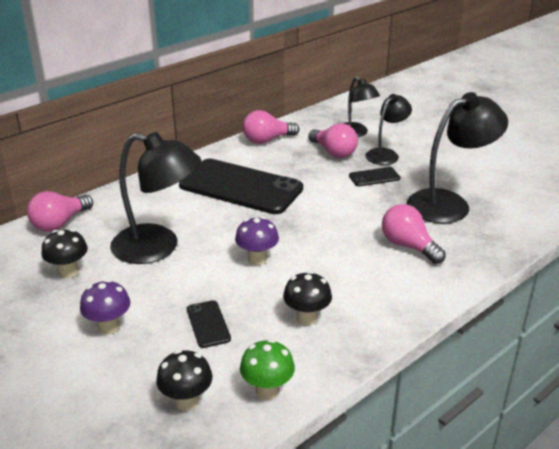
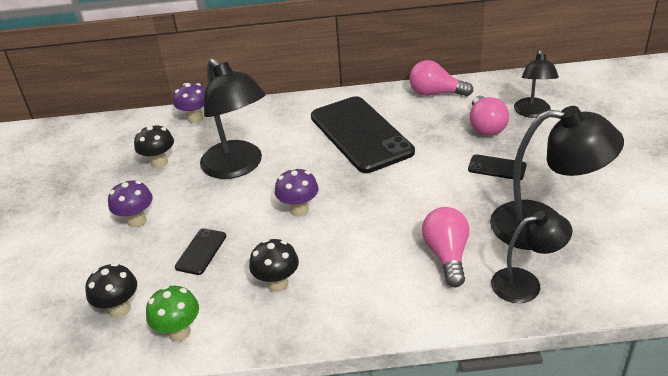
camera: 40 degrees right, 5 degrees up
(60, 223) = (195, 118): pink light bulb -> purple mushroom
(386, 154) = (539, 146): black lamp -> black lamp (525, 283)

